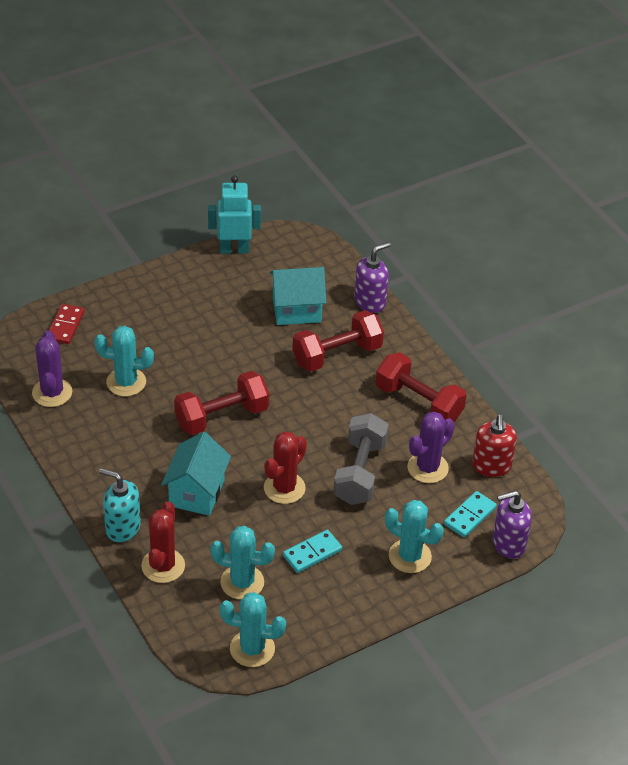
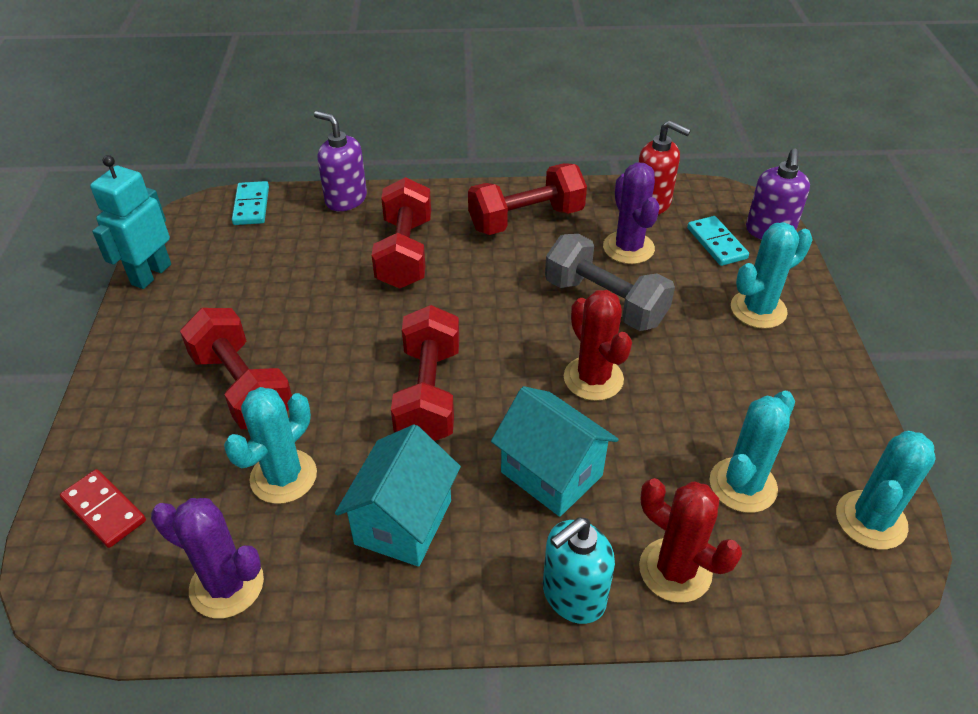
camera: 60 degrees left, 0 degrees up
(174, 335) = (242, 387): none -> red dumbbell
(296, 310) = (305, 259): turquoise house -> turquoise house (403, 522)
(312, 553) = (718, 393): turquoise domino -> turquoise domino (251, 206)
(370, 302) = (345, 199): purple soap dispenser -> purple soap dispenser turned 45 degrees counterclockwise

